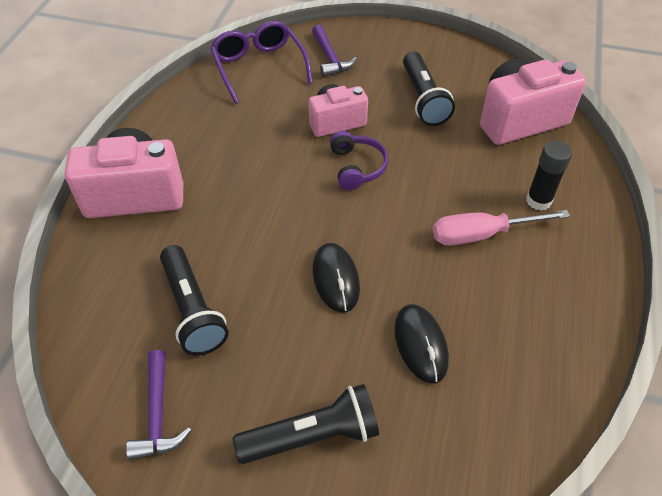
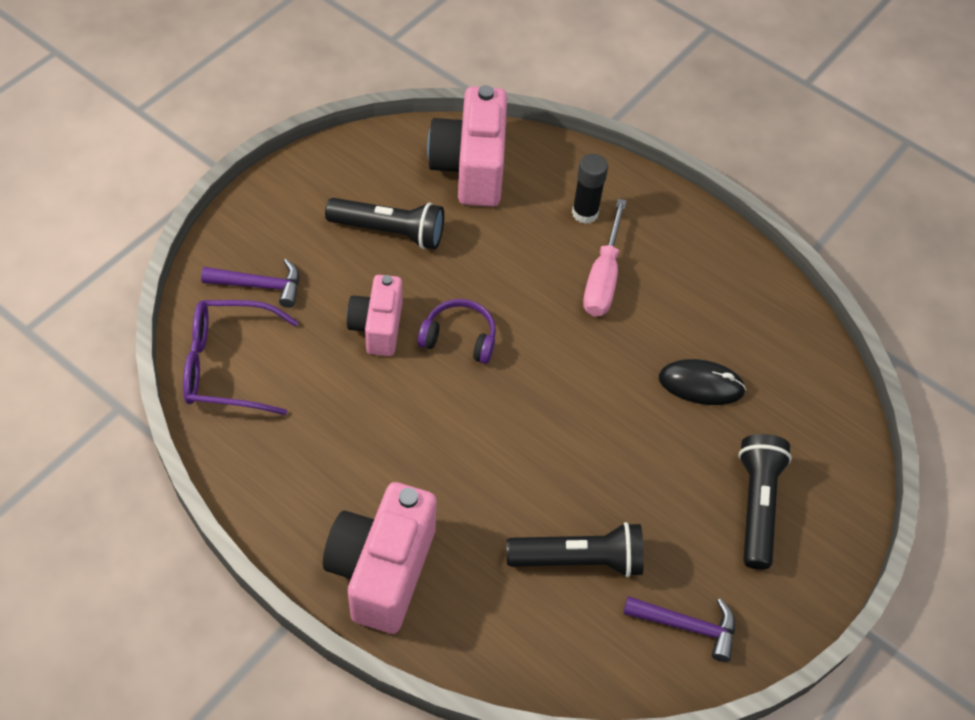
camera: 70 degrees left, 5 degrees up
(335, 279) = (599, 419): black mouse -> none

